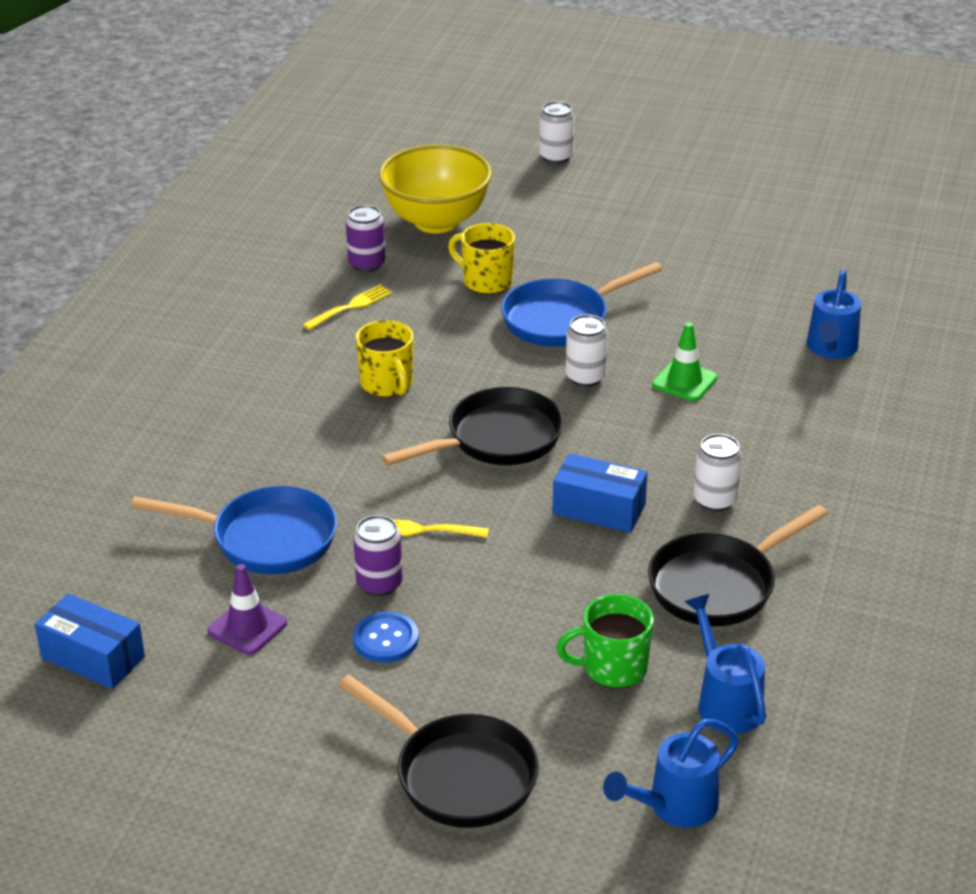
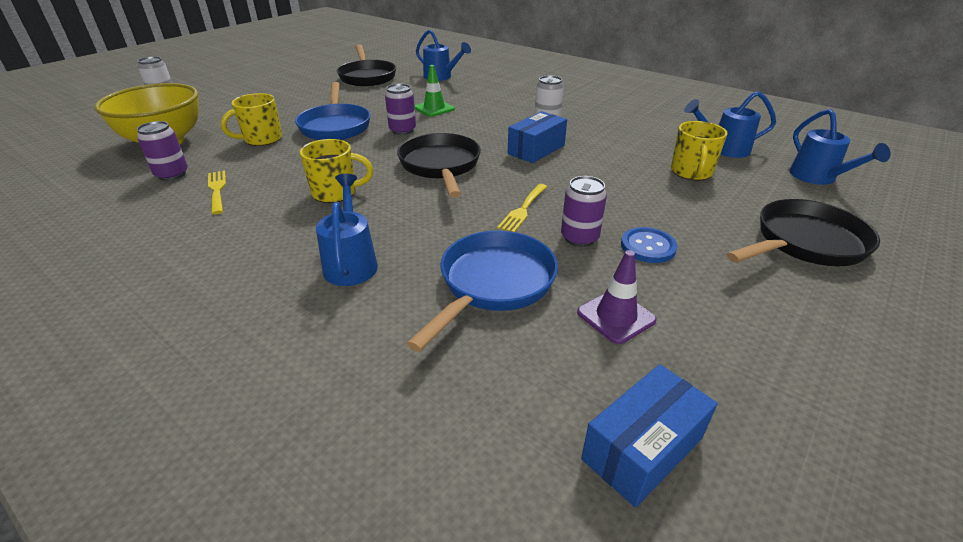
camera: 70 degrees left, 0 degrees up
(261, 441) = (351, 263): none -> blue watering can
(585, 377) = (402, 130): white can -> purple can
(613, 668) = (691, 172): green mug -> yellow mug
(718, 585) = (622, 133): black pan -> black pan (367, 77)

